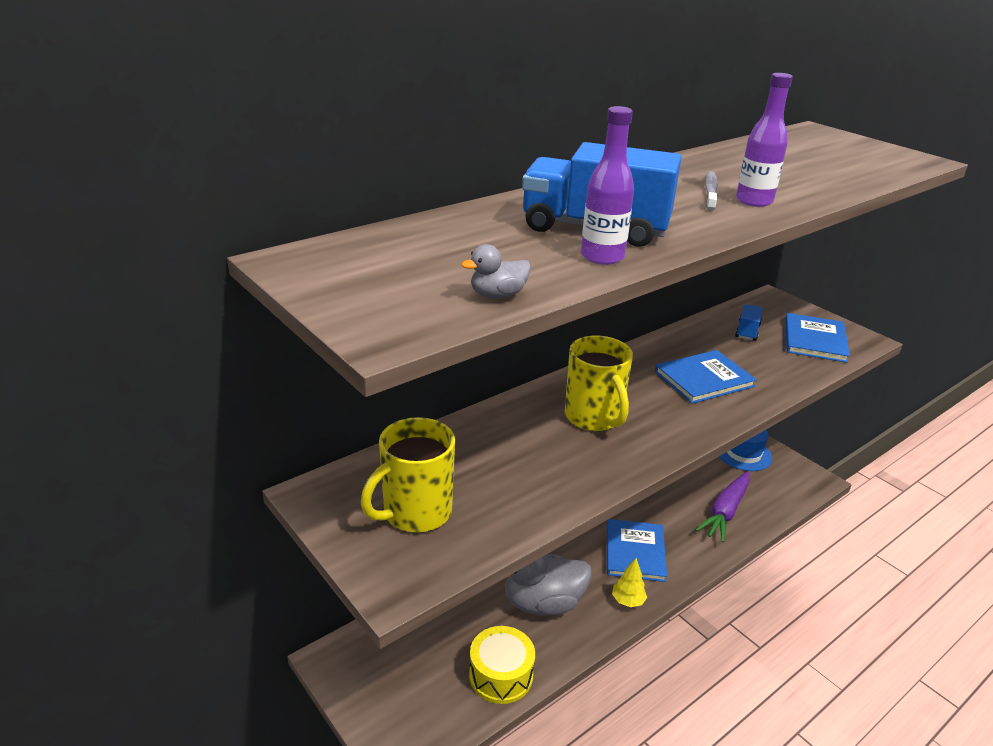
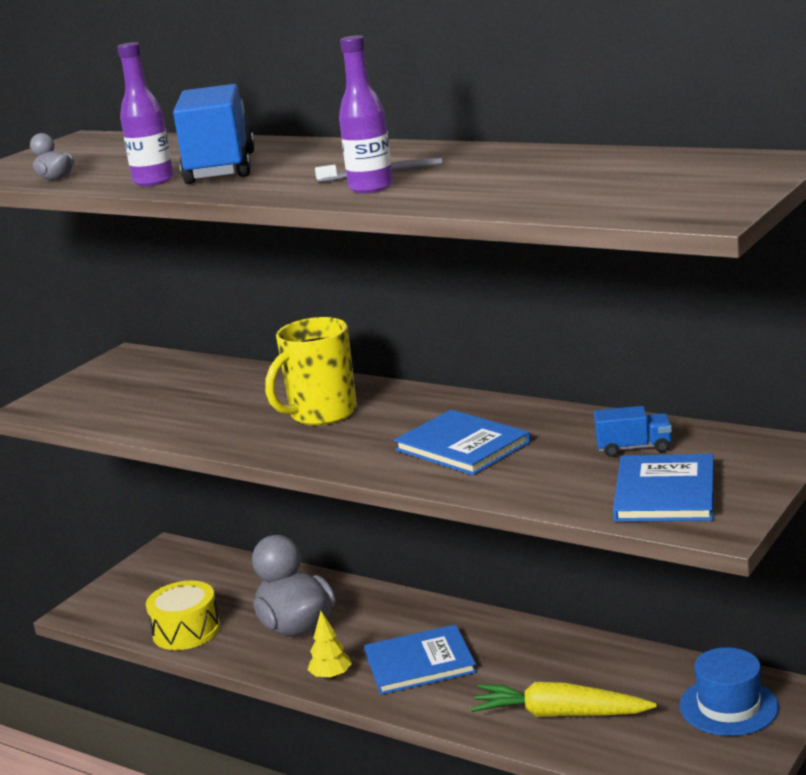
camera: 75 degrees right, 10 degrees down
(415, 513) = (121, 390): yellow mug -> none
(725, 512) = (560, 714): purple carrot -> yellow carrot
(815, 340) = (665, 493): blue book -> blue book turned 75 degrees counterclockwise

